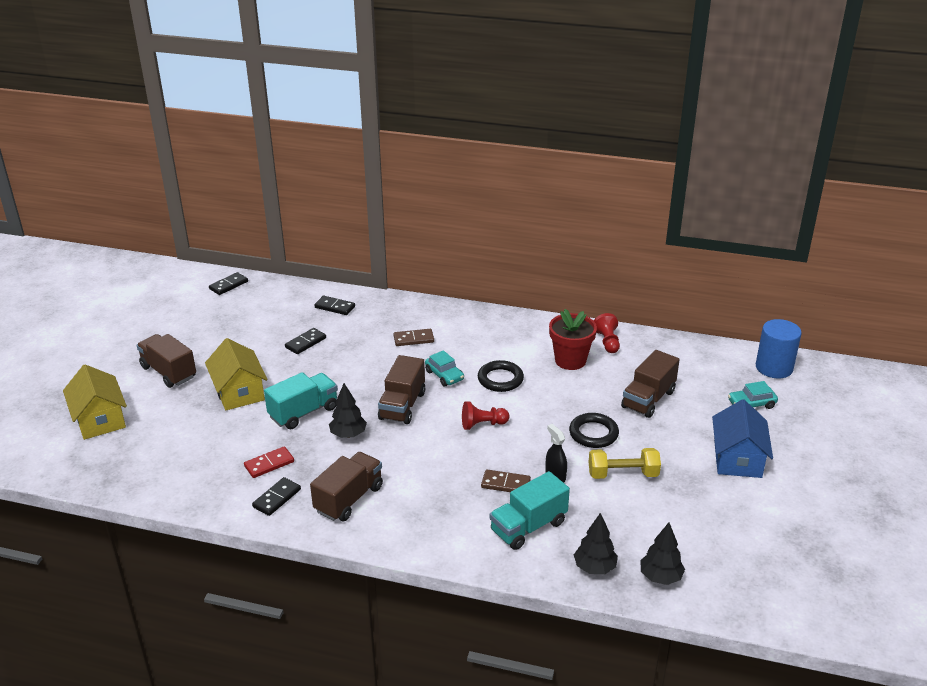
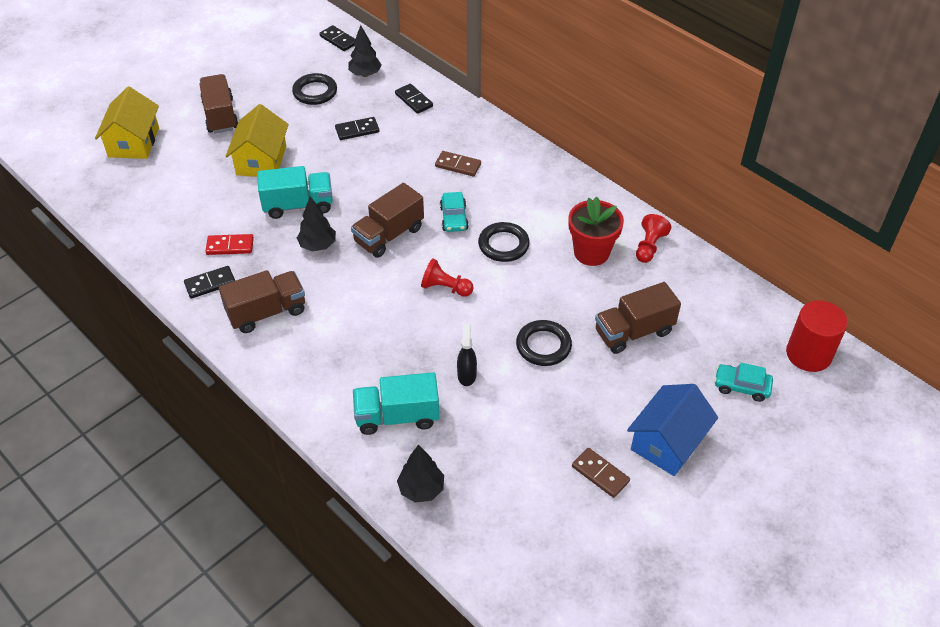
camera: 30 degrees right, 15 degrees up
(228, 285) = (338, 40): black domino -> black domino turned 60 degrees clockwise
(242, 328) = (315, 92): none -> black ring
(505, 484) = (414, 361): brown domino -> brown domino (600, 474)
(623, 474) = (533, 404): yellow dumbbell -> none
(660, 577) = (474, 531): black tree -> black tree (365, 74)
(774, 368) = (808, 354): blue cylinder -> red cylinder

